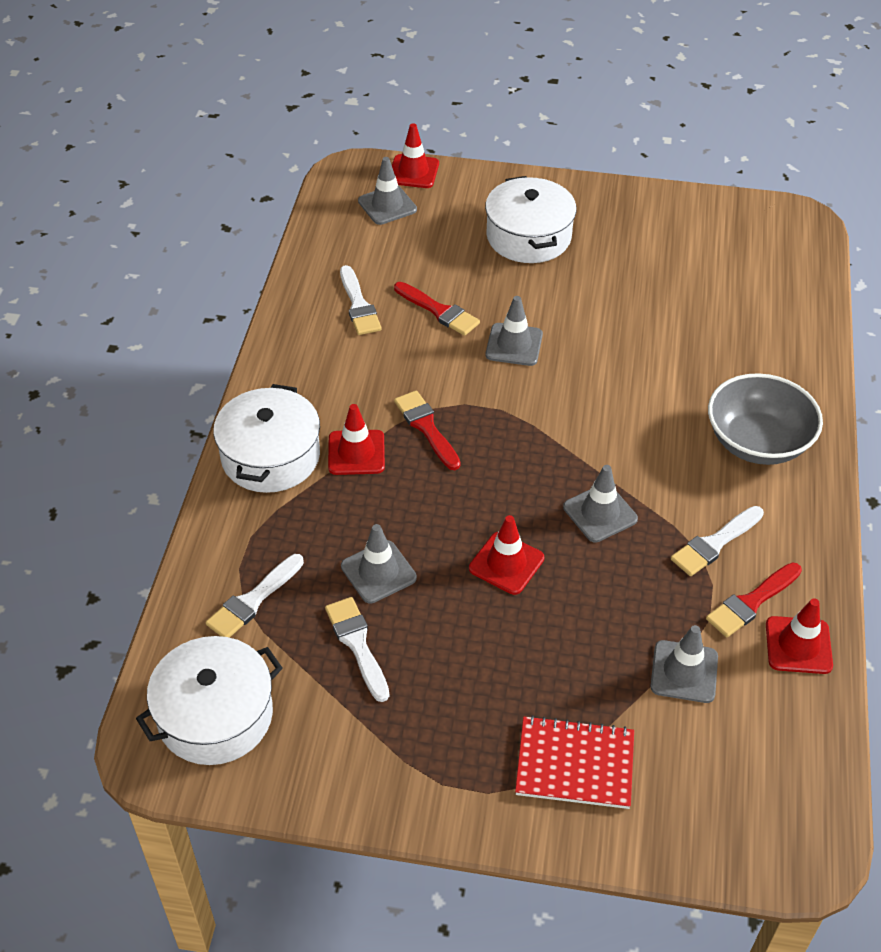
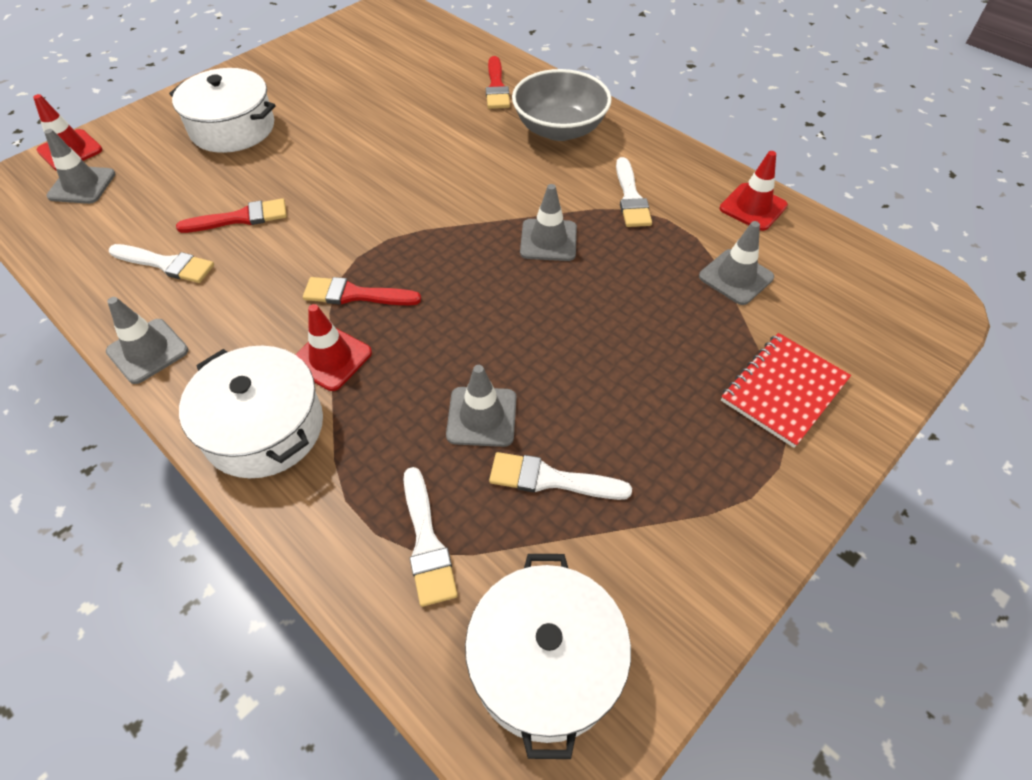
camera: 55 degrees left, 5 degrees up
(506, 563) = (549, 322): red traffic cone -> none
(514, 345) = (330, 195): grey traffic cone -> grey traffic cone (148, 351)
(751, 602) = (698, 209): red brush -> red brush (496, 87)

